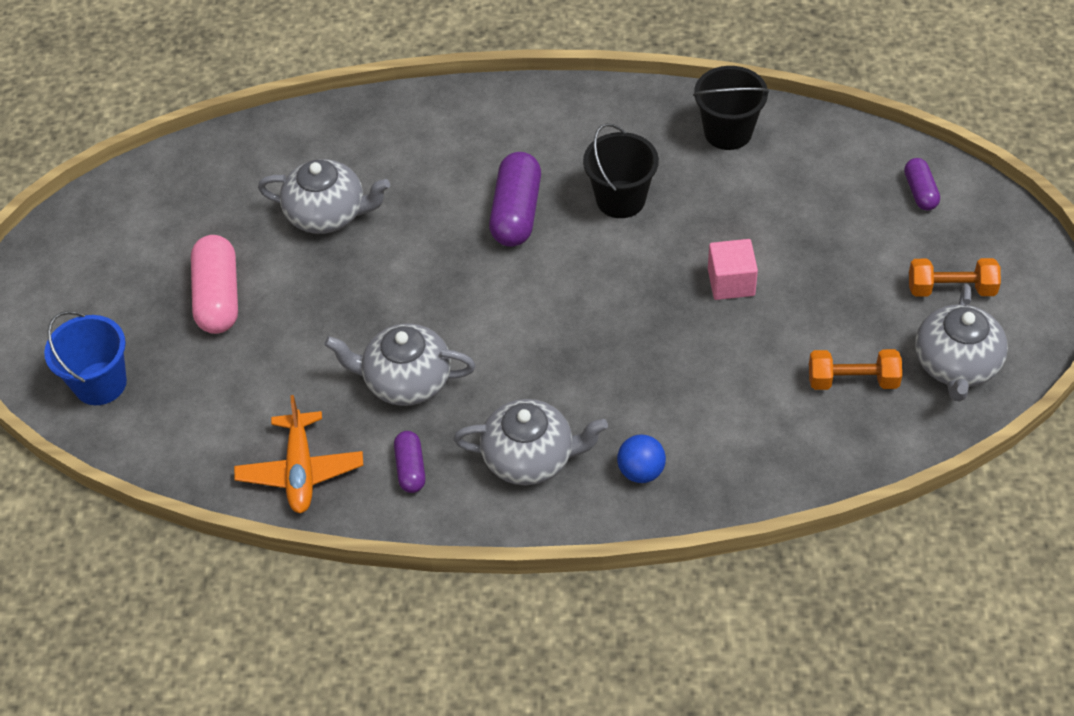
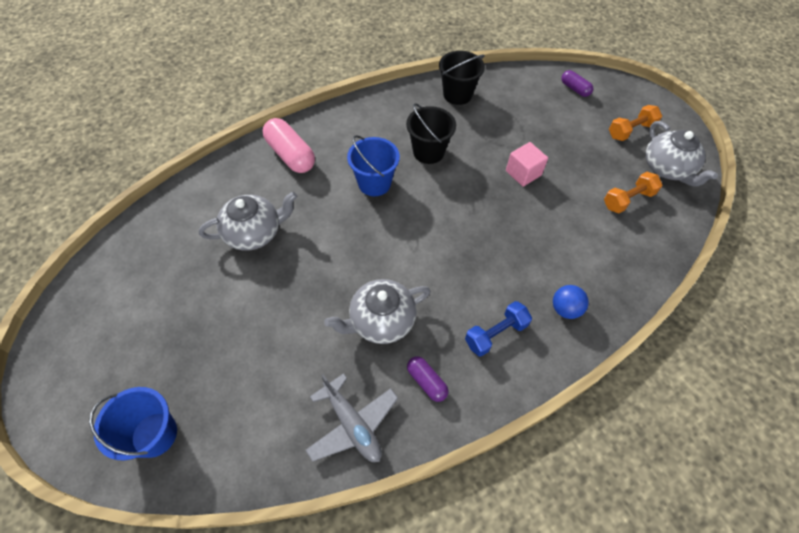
camera: 35 degrees left, 5 degrees up
(218, 297) = (211, 323): pink capsule -> pink capsule (290, 155)
(300, 471) = (352, 424): orange plane -> grey plane
(516, 212) = (374, 183): purple capsule -> blue bucket
(530, 458) = (495, 334): grey teapot -> blue dumbbell

